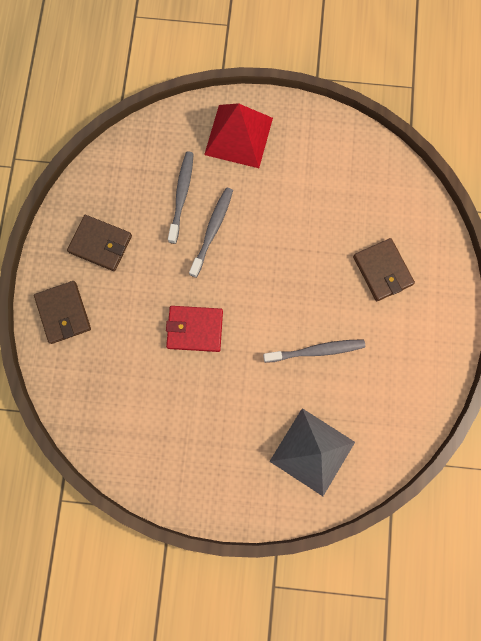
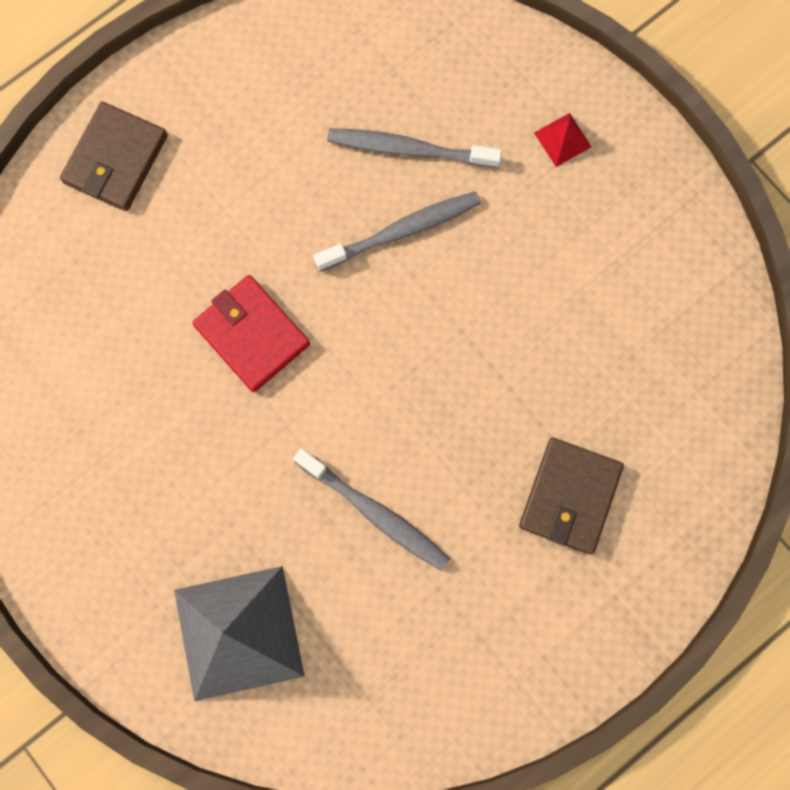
camera: 45 degrees right, 0 degrees up
(100, 244) = (246, 115): brown wallet -> none
(181, 195) = (409, 149): grey toothbrush -> grey toothbrush turned 135 degrees counterclockwise
(238, 136) = (562, 139): red pyramid -> red pyramid, size x0.41

